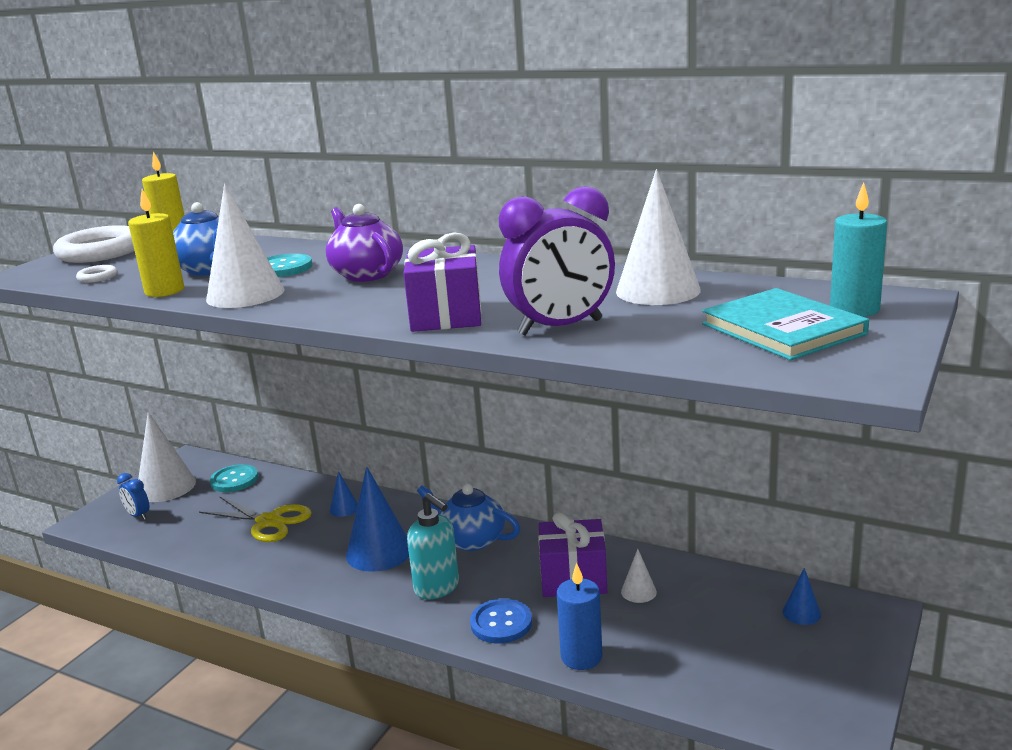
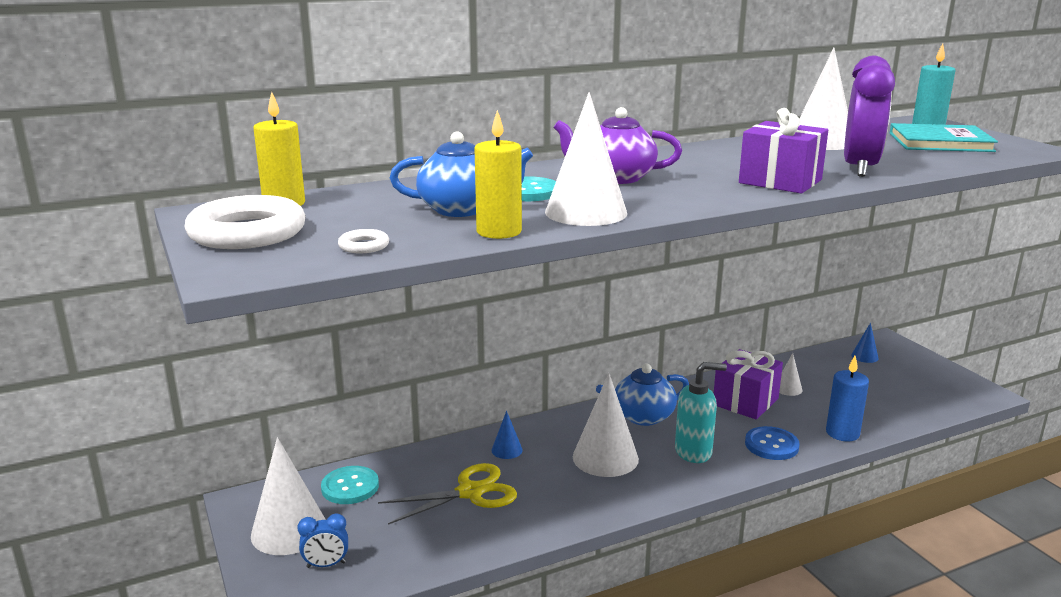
camera: 55 degrees left, 0 degrees up
(379, 552) = (605, 458): blue cone -> white cone

